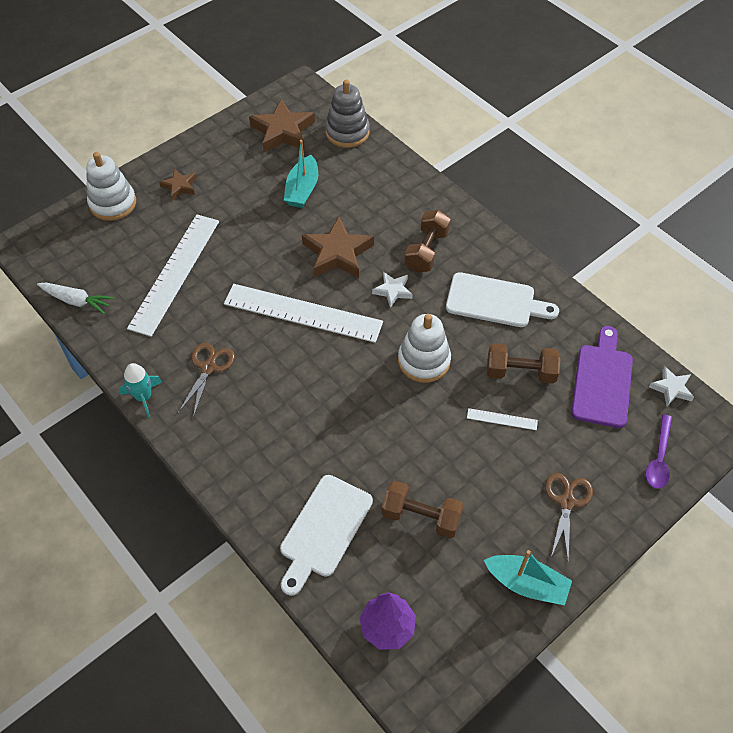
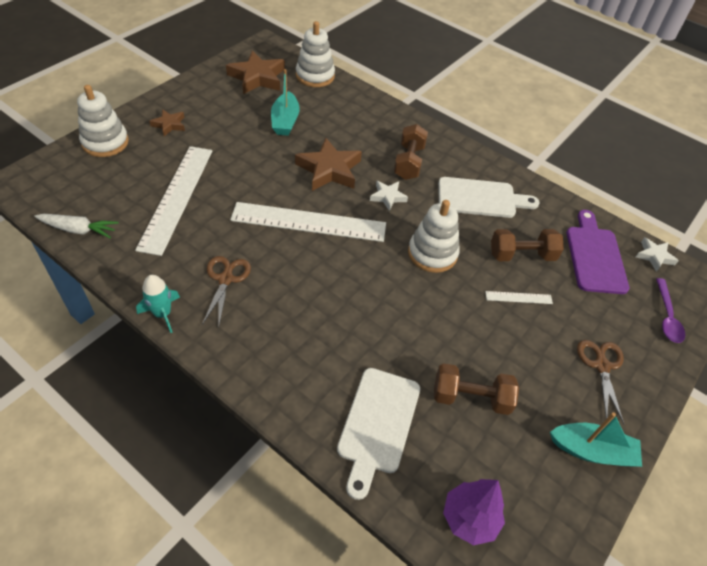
camera: 15 degrees left, 5 degrees down
(347, 132) = (315, 76): grey stacking toy -> white stacking toy

